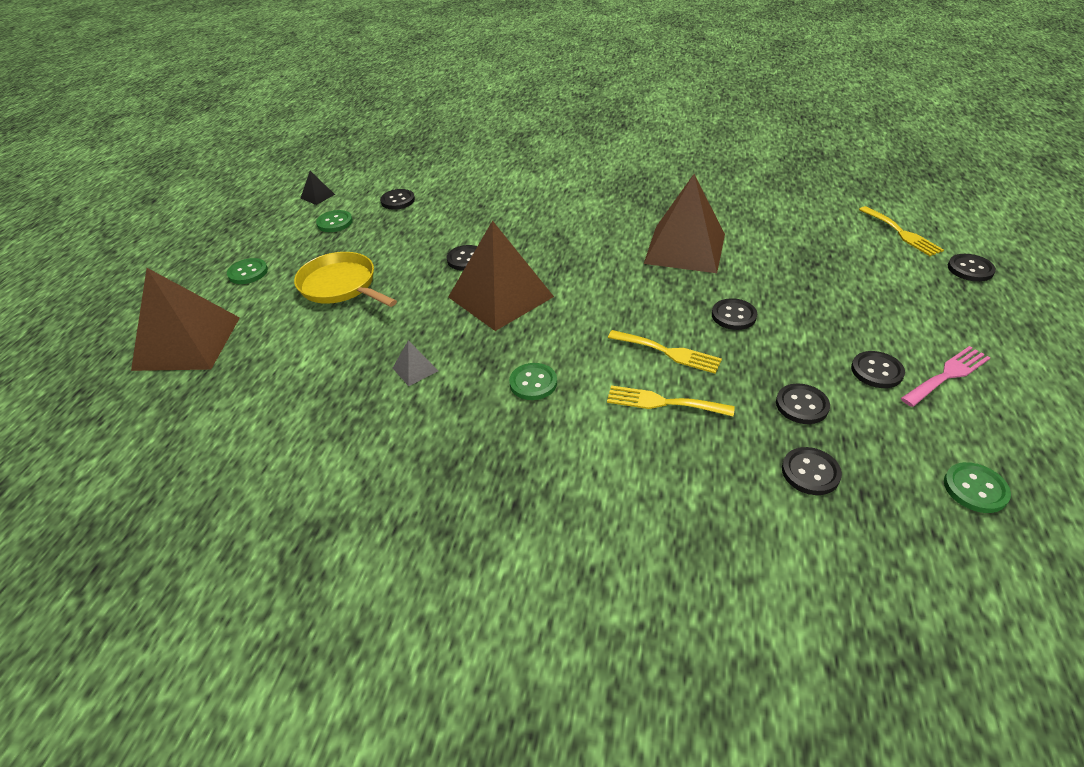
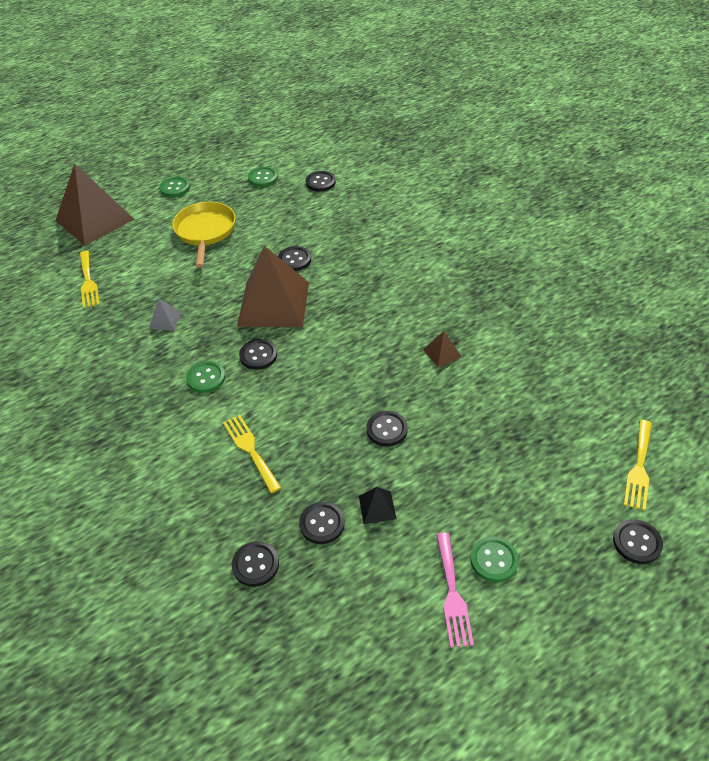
camera: 45 degrees right, 5 degrees up
(317, 196) = (281, 148): black pyramid -> black pyramid (377, 507)
(668, 352) = (305, 421): yellow fork -> yellow fork (88, 282)
(685, 248) = (442, 353): brown pyramid -> brown pyramid, size x0.40
(876, 371) = (409, 547): black button -> black button (258, 355)
(948, 375) = (452, 594): pink fork -> pink fork turned 75 degrees clockwise
(975, 489) = (327, 668): green button -> green button (494, 560)

